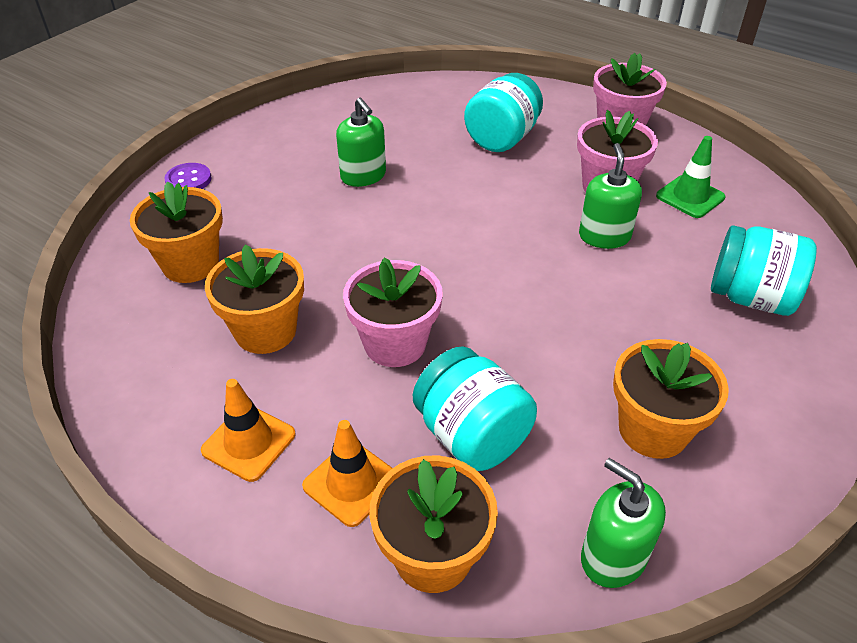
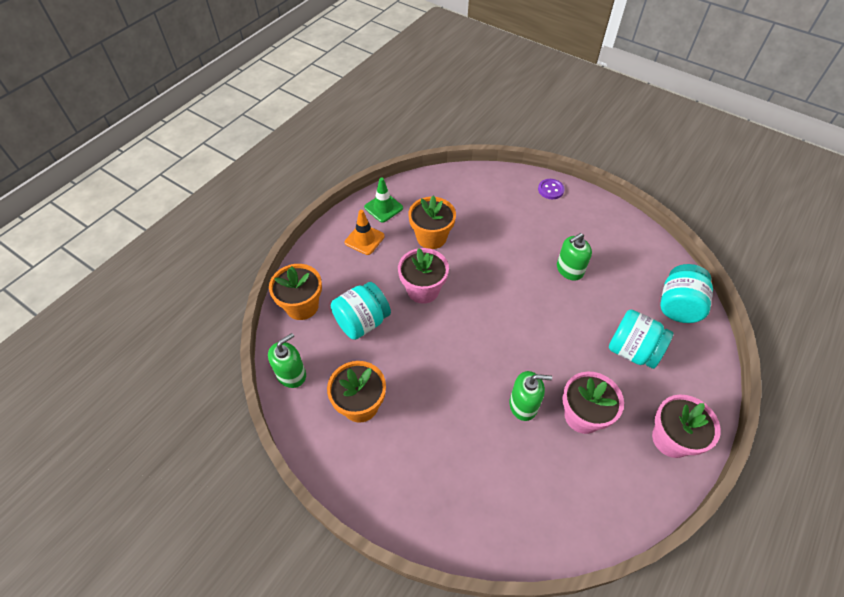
camera: 90 degrees right, 10 degrees up
(190, 264) = (479, 202): orange flower pot -> none
(351, 483) = (340, 276): orange traffic cone -> none
(690, 197) = (579, 475): green traffic cone -> green traffic cone (383, 207)
(750, 297) = (466, 489): turquoise jar -> turquoise jar (678, 306)

